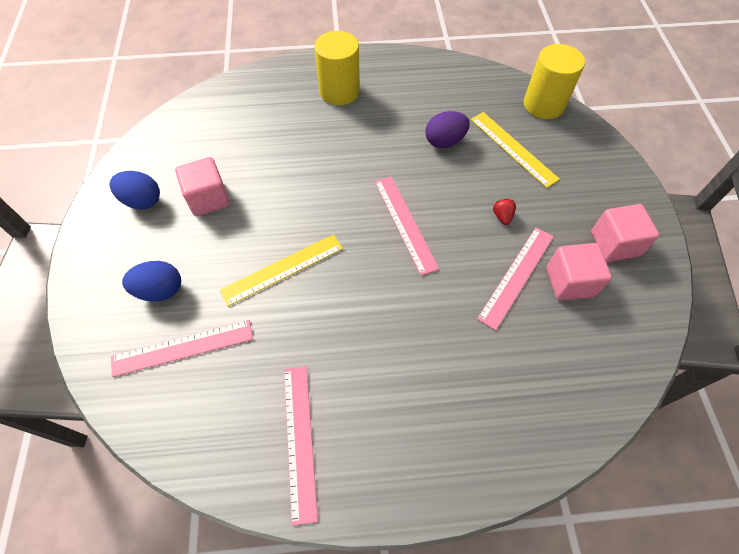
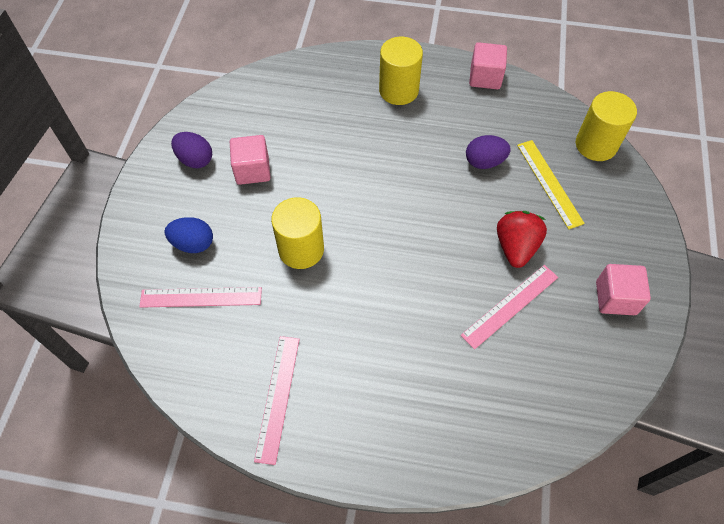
camera: 15 degrees right, 0 degrees up
(142, 201) = (195, 159): blue egg -> purple egg
(282, 269) = (301, 249): yellow ruler -> yellow cylinder
(405, 223) = (422, 233): pink ruler -> none
(502, 216) = (516, 247): red strawberry -> red strawberry, size x2.23
(569, 282) = (558, 323): pink cube -> pink cube (485, 77)

